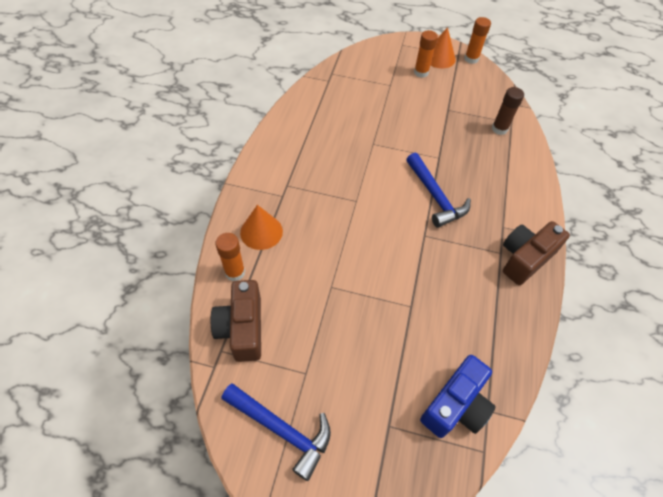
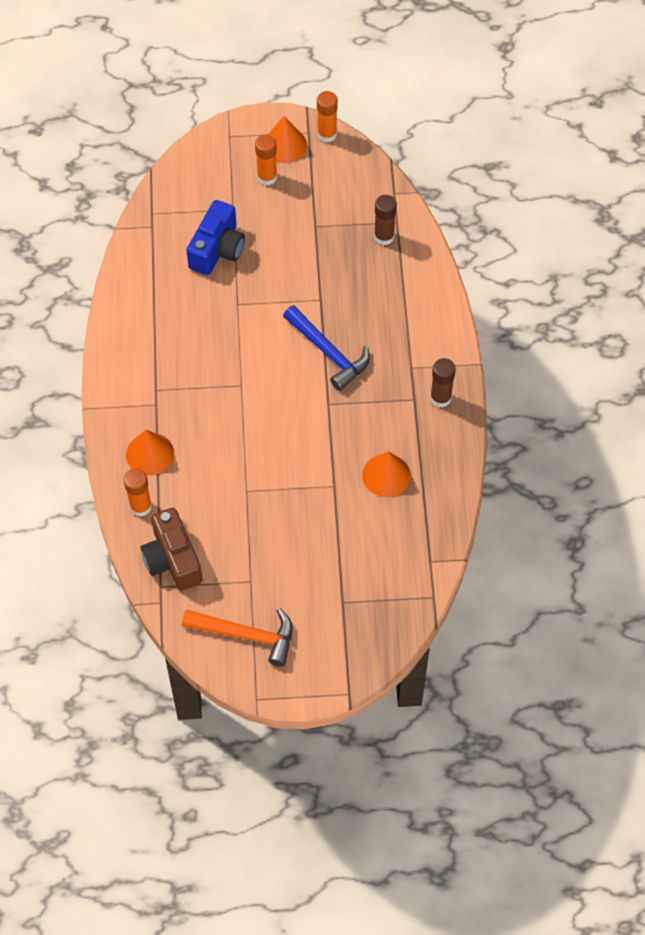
camera: 15 degrees left, 5 degrees up
(282, 430) = (246, 635): blue hammer -> orange hammer
(456, 405) = (400, 566): blue camera -> blue camera (217, 249)
(462, 311) = (386, 475): none -> orange cone
(524, 258) = (440, 398): brown camera -> brown glue stick

